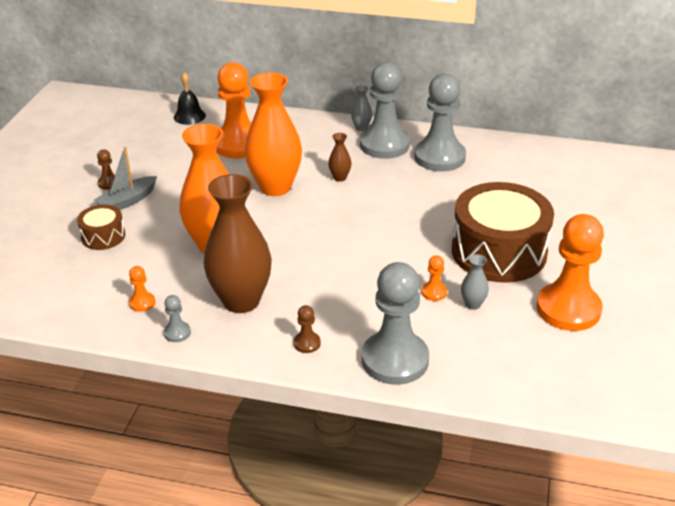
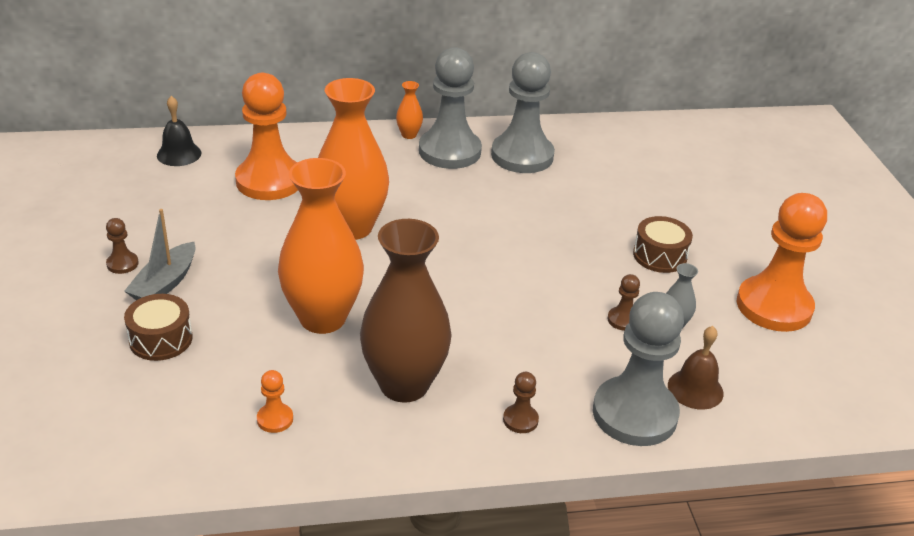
camera: 25 degrees left, 0 degrees up
(177, 333) = (348, 448): grey pawn -> none
(340, 178) = (423, 201): brown vase -> none
(361, 128) = (409, 135): grey vase -> orange vase
(434, 292) = (623, 320): orange pawn -> brown pawn
(455, 354) = (695, 389): none -> brown bell
(499, 252) = (659, 256): brown drum -> brown drum, size x0.47

